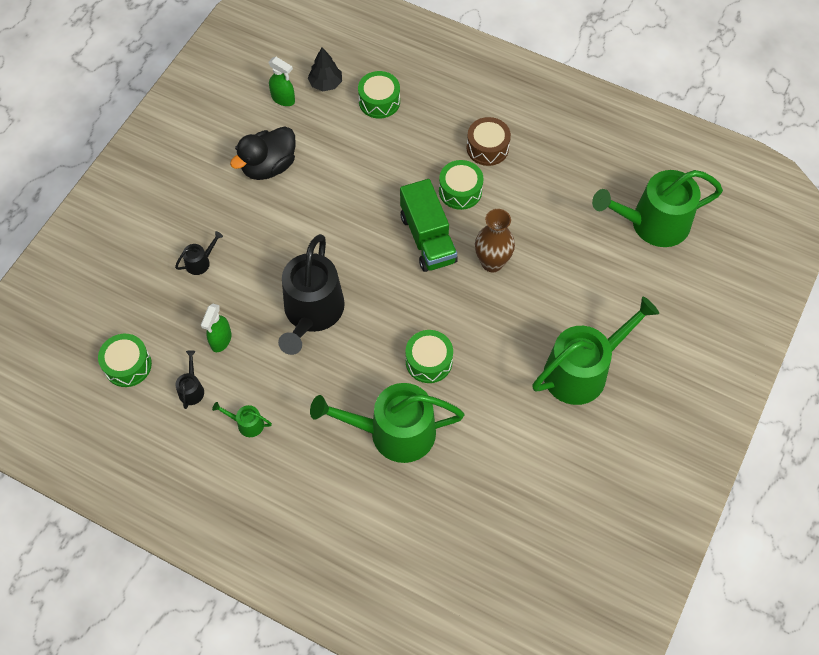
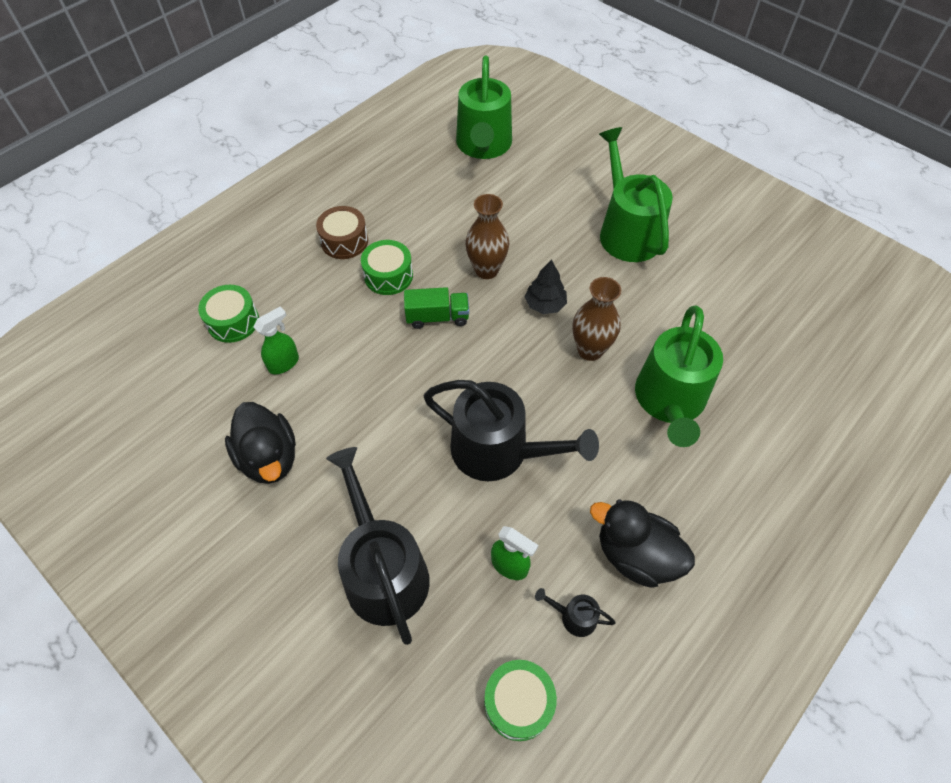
camera: 75 degrees left, 5 degrees down
(200, 262) = (383, 571): black watering can -> black watering can, size x2.45
(247, 424) = (636, 555): green watering can -> black duck
(283, 99) = (173, 420): green spray bottle -> green spray bottle (284, 363)
(325, 83) = (176, 369): black tree -> black tree (545, 305)
(427, 238) = (437, 317): green truck -> green truck, size x0.65
(429, 361) = (590, 350): green drum -> brown vase

